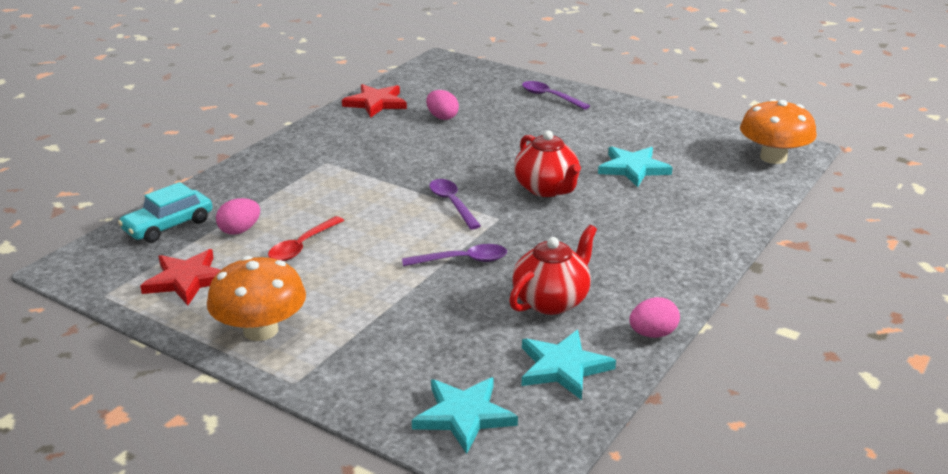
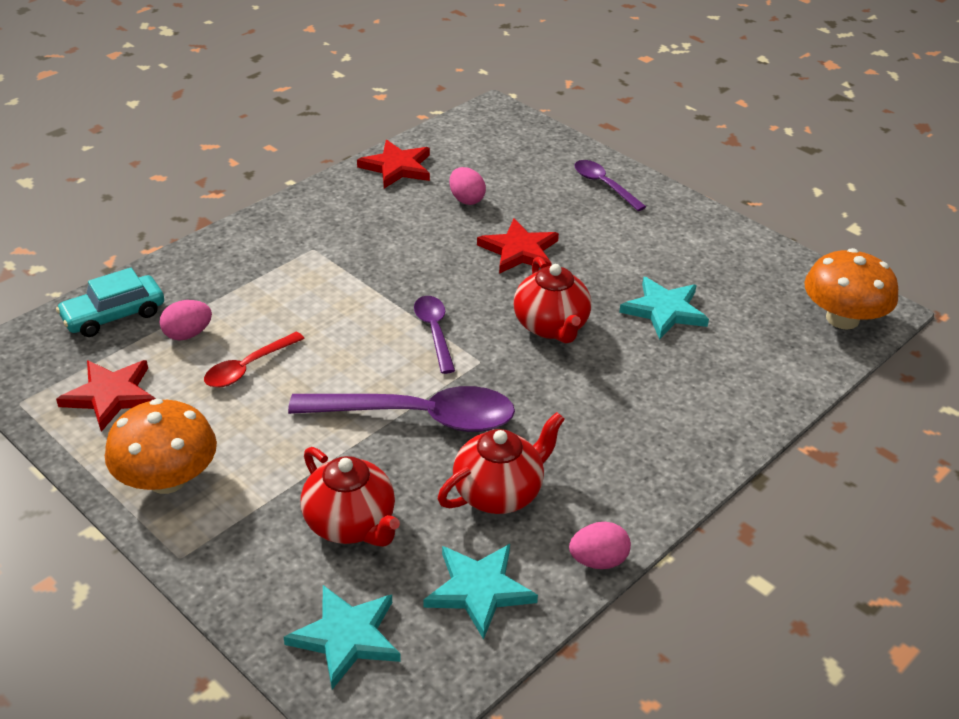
camera: 10 degrees right, 10 degrees up
(435, 339) = (351, 524): none -> red teapot
(462, 260) = (418, 417): purple spoon -> purple spoon, size x1.85
(500, 144) = (519, 251): none -> red star

